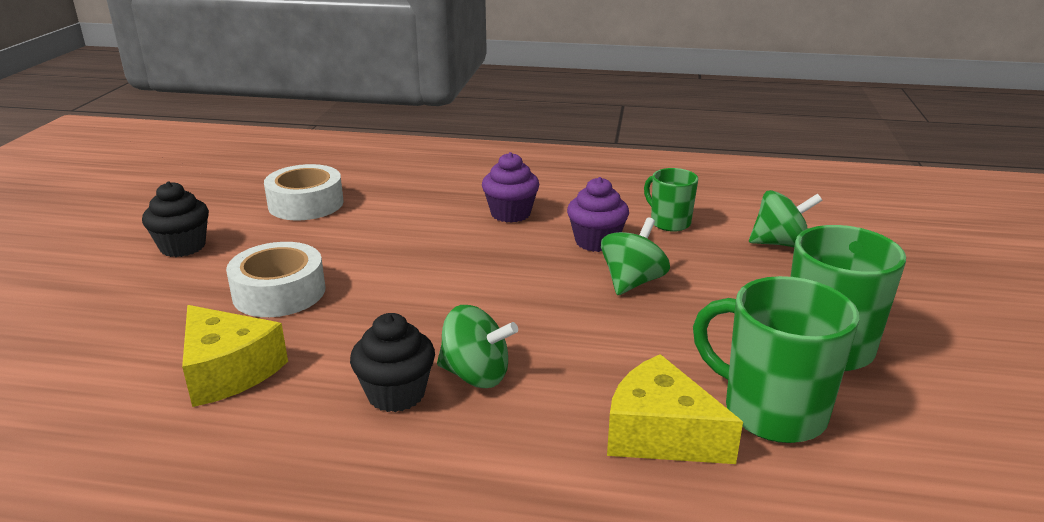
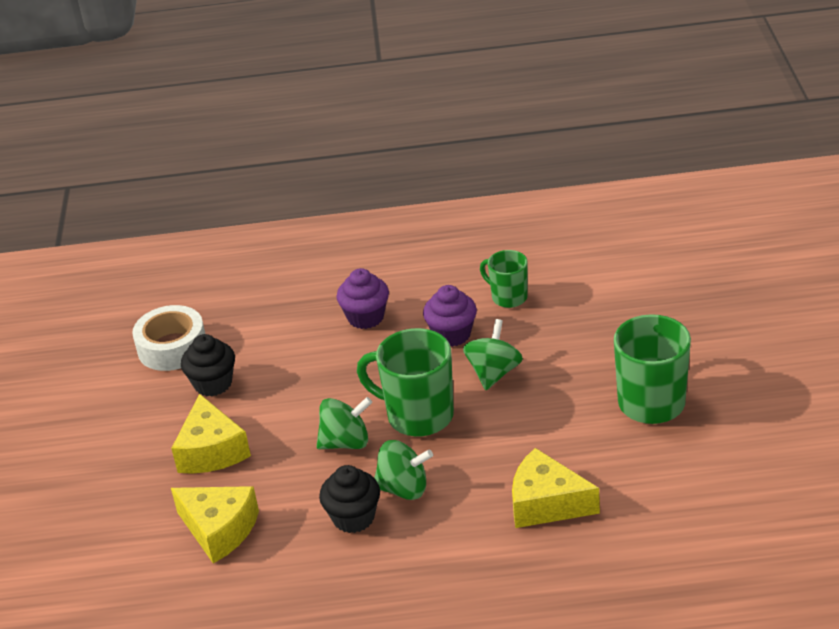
camera: 10 degrees left, 10 degrees up
(183, 247) = (94, 423): black cupcake -> black cupcake (213, 384)
(279, 292) = (211, 451): white tape -> yellow cheese
(771, 411) = (617, 468): green mug -> green mug (418, 415)
(779, 243) = (605, 301): green spinning top -> green spinning top (346, 442)

